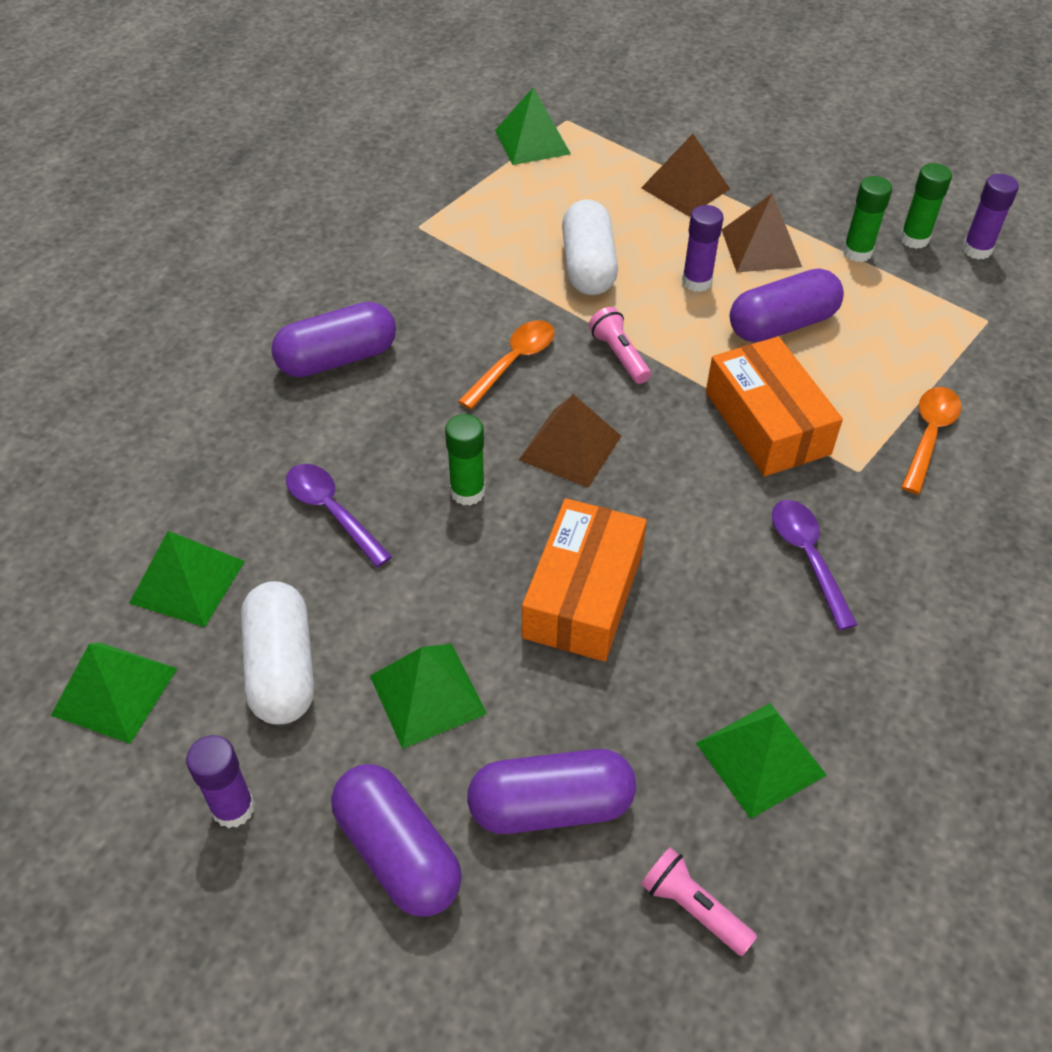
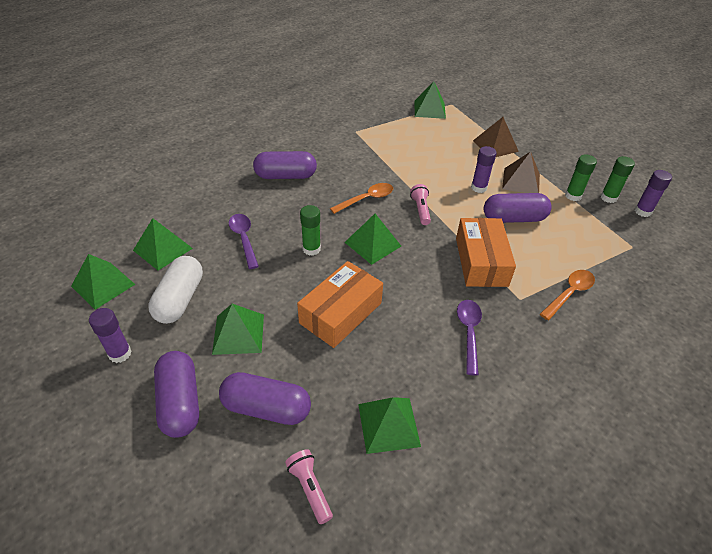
camera: 20 degrees right, 5 degrees down
(570, 448) = (373, 244): brown pyramid -> green pyramid
(588, 266) = (427, 167): white capsule -> none

